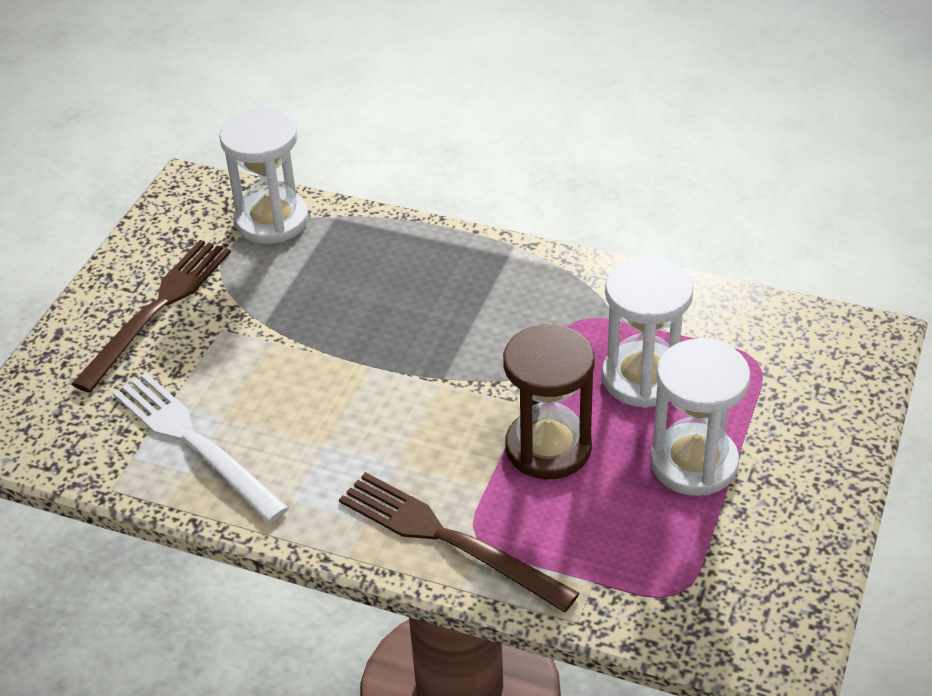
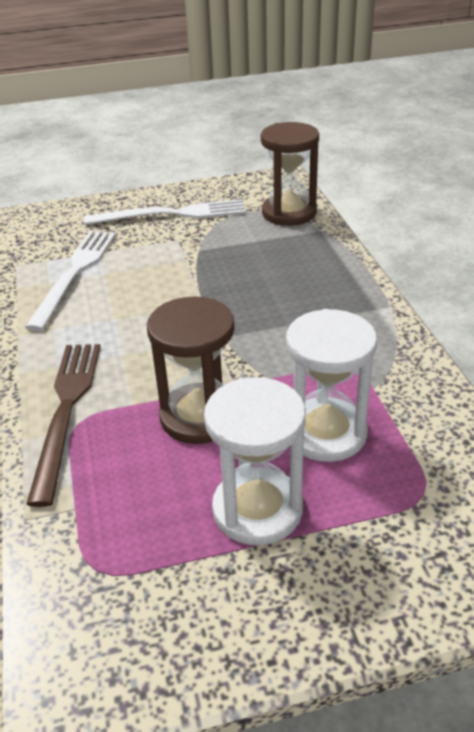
camera: 55 degrees right, 5 degrees down
(157, 309) = (172, 214): brown fork -> white fork
(272, 221) = (289, 213): white hourglass -> brown hourglass

